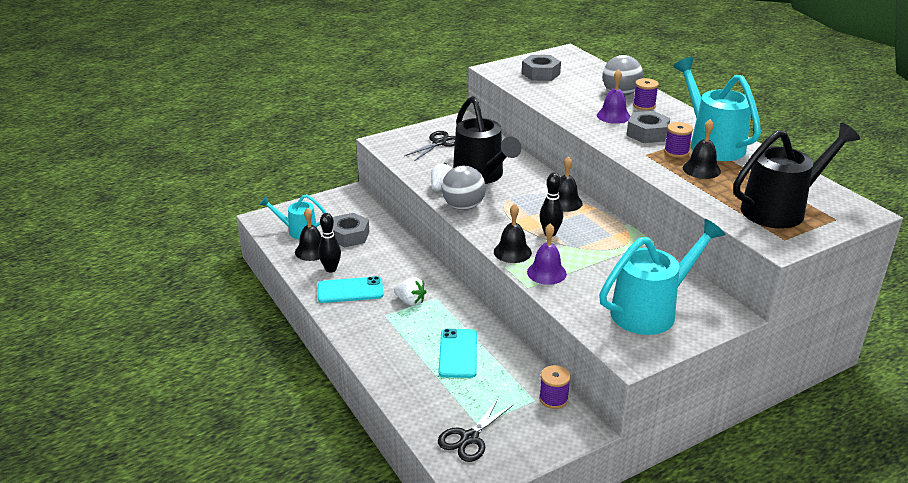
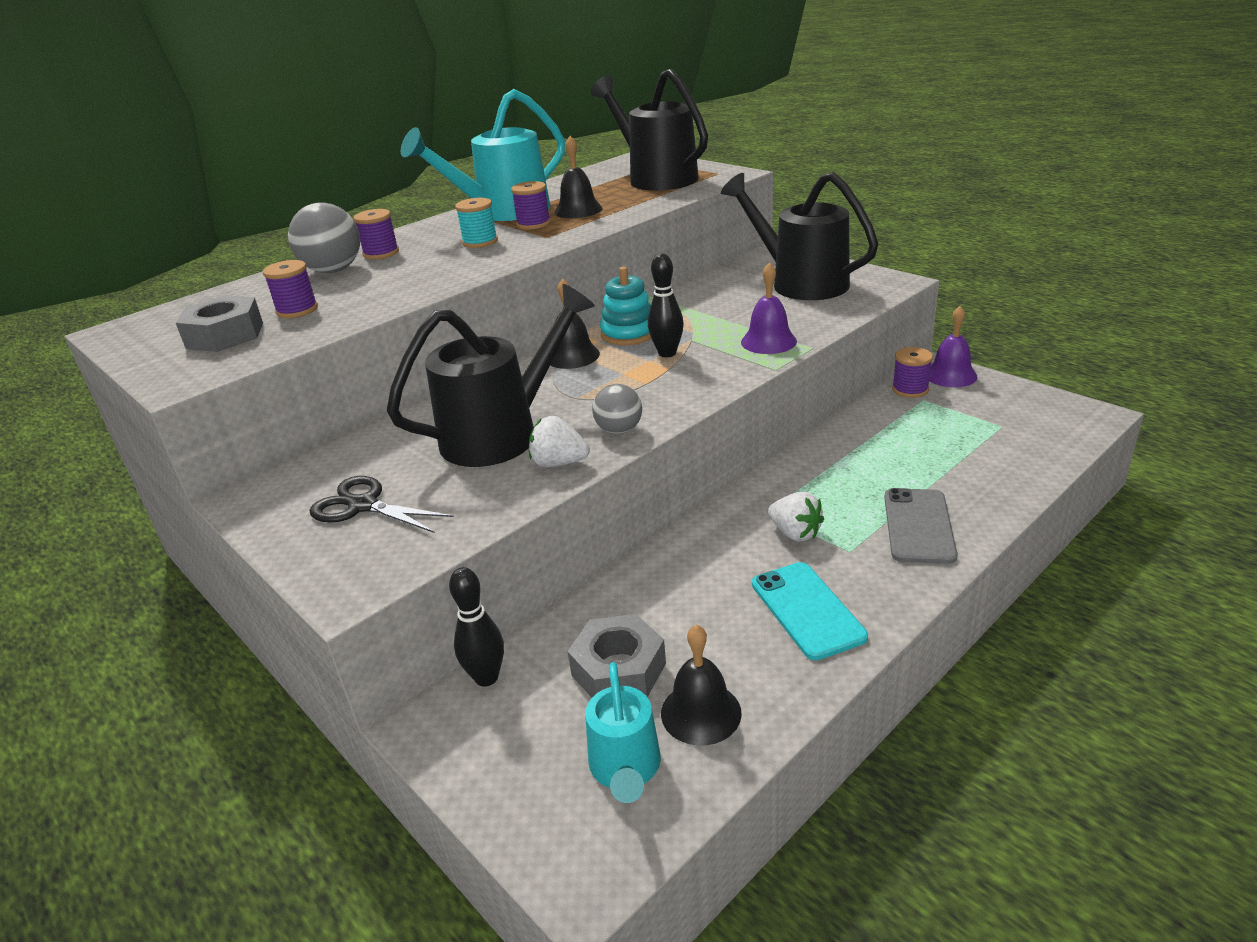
camera: 100 degrees left, 0 degrees up
(331, 269) = (753, 659): black bowling pin -> black bowling pin (486, 677)
(390, 345) = (919, 526): none -> grey phone
(410, 301) = (795, 533): white strawberry -> white strawberry turned 120 degrees clockwise
(458, 353) = (885, 464): turquoise phone -> none
(463, 206) = (619, 430): grey ball -> grey ball, size x0.62
(469, 438) = (1030, 427): black scissors -> none
(512, 252) = (733, 370): black bell -> none
(562, 87) = (297, 310): none -> purple spool
(588, 224) = (628, 333): none -> turquoise stacking toy
(613, 116) = (420, 265): purple bell -> purple bell (950, 375)
(647, 133) = (480, 242): grey nut -> turquoise spool
(651, 310) = (800, 282): turquoise watering can -> black watering can

